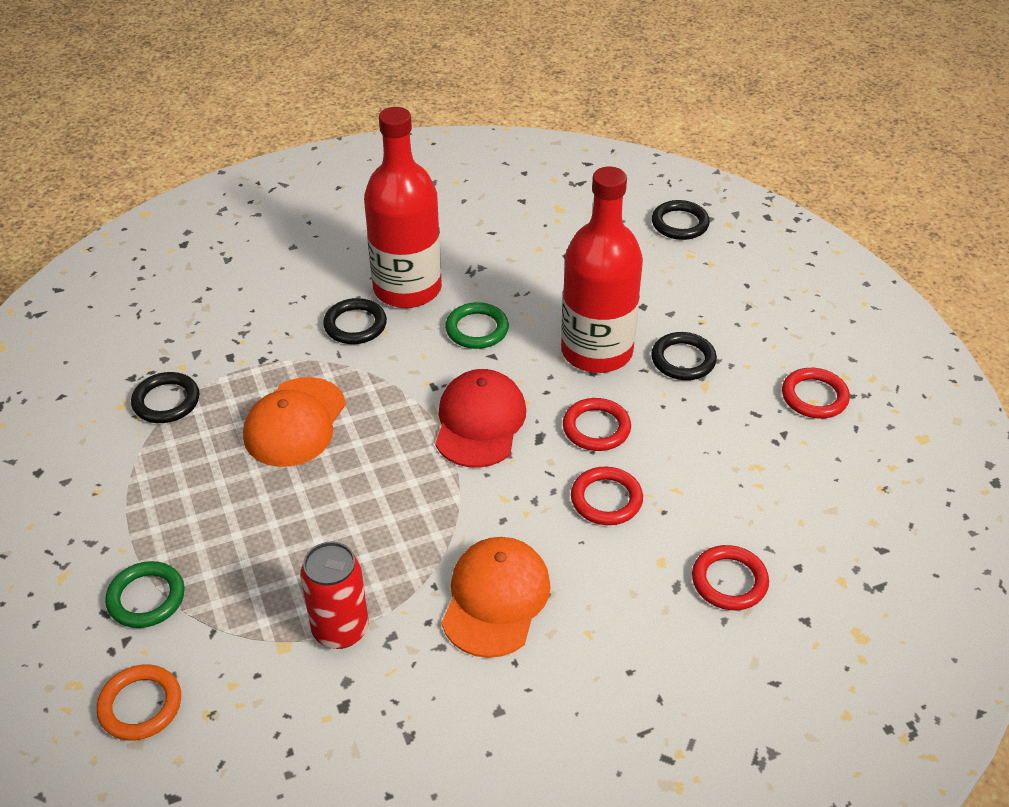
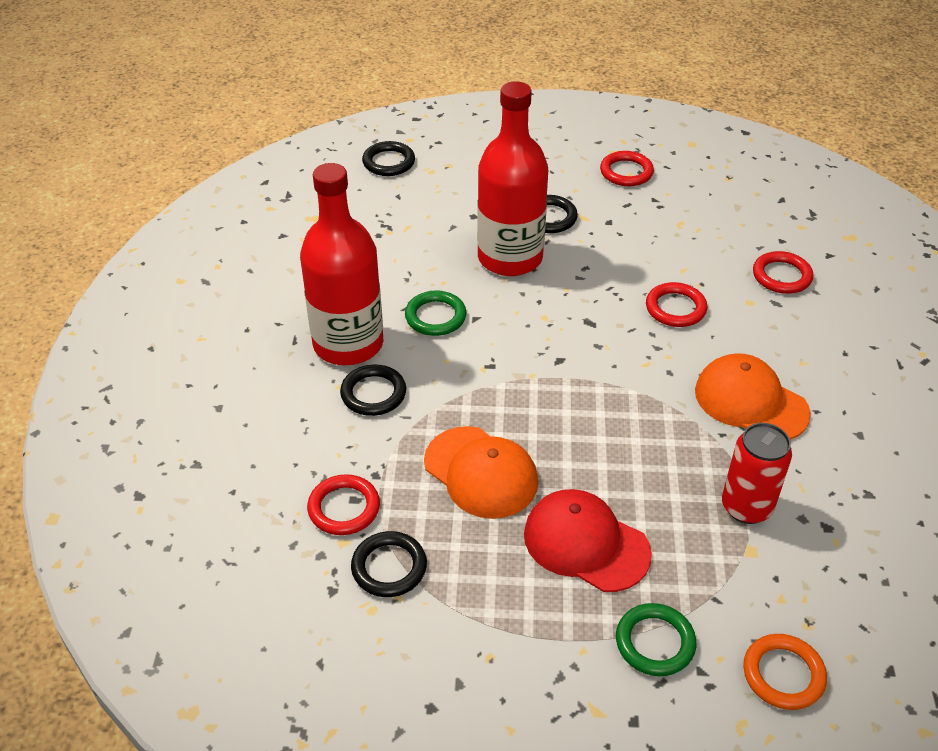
camera: 65 degrees left, 0 degrees up
(480, 422) = (552, 350): red cap -> red cap (586, 543)
(596, 428) = (597, 287): red ring -> red ring (344, 508)

